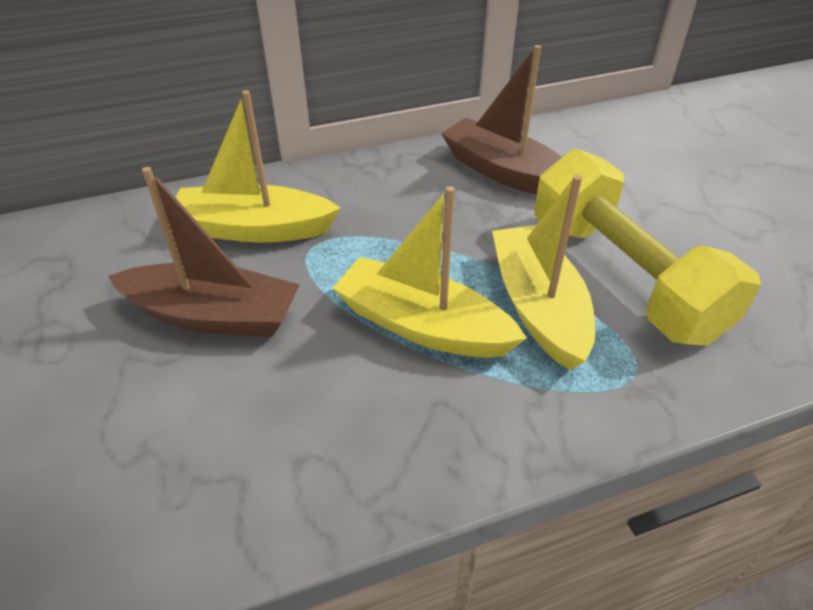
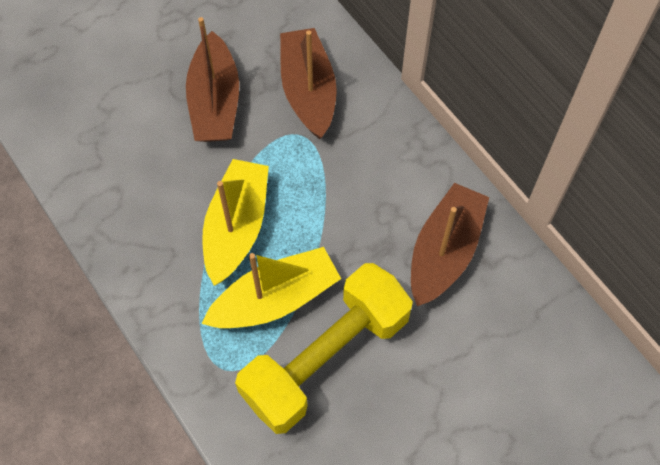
camera: 75 degrees right, 20 degrees up
(254, 229) = (308, 91): yellow boat -> brown boat

